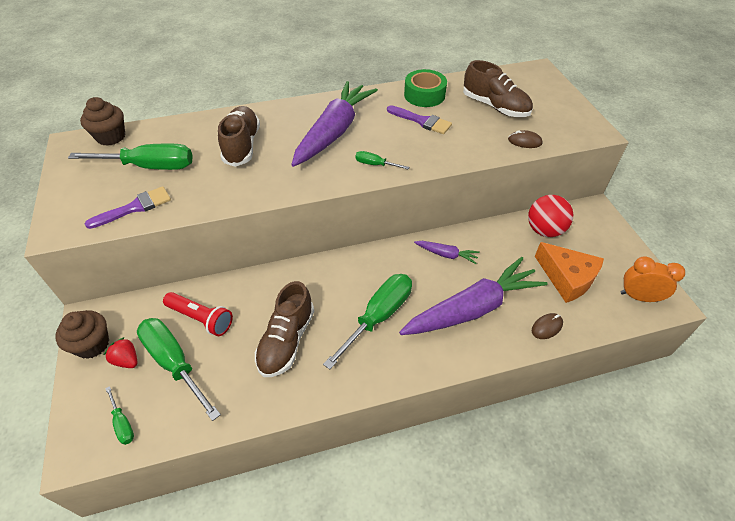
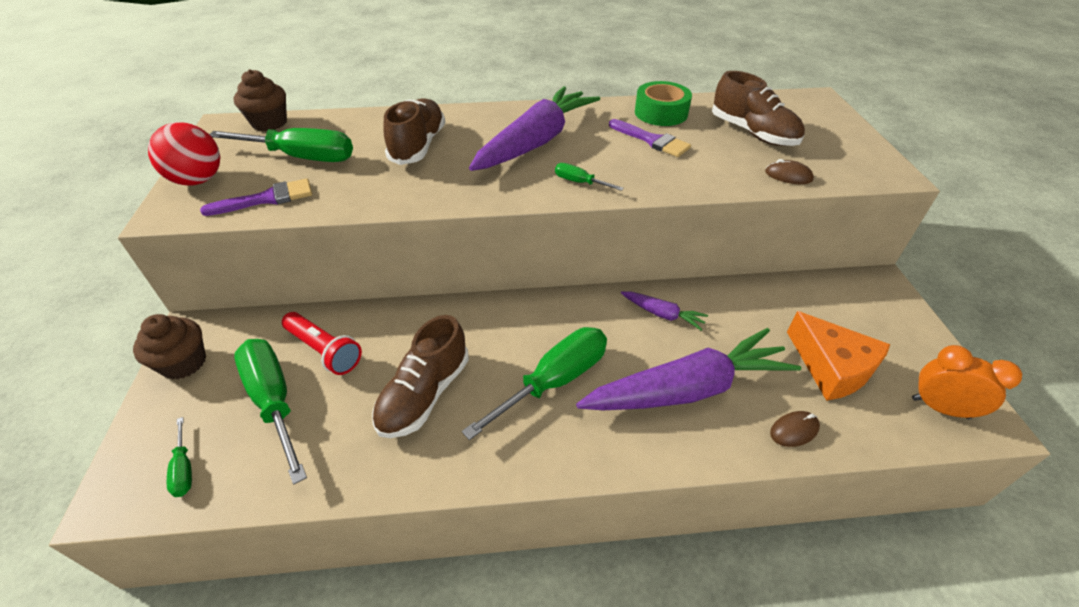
camera: 10 degrees right, 5 degrees down
(127, 360) = (217, 388): red strawberry -> none
(544, 230) = (805, 300): red ball -> red ball (198, 180)

